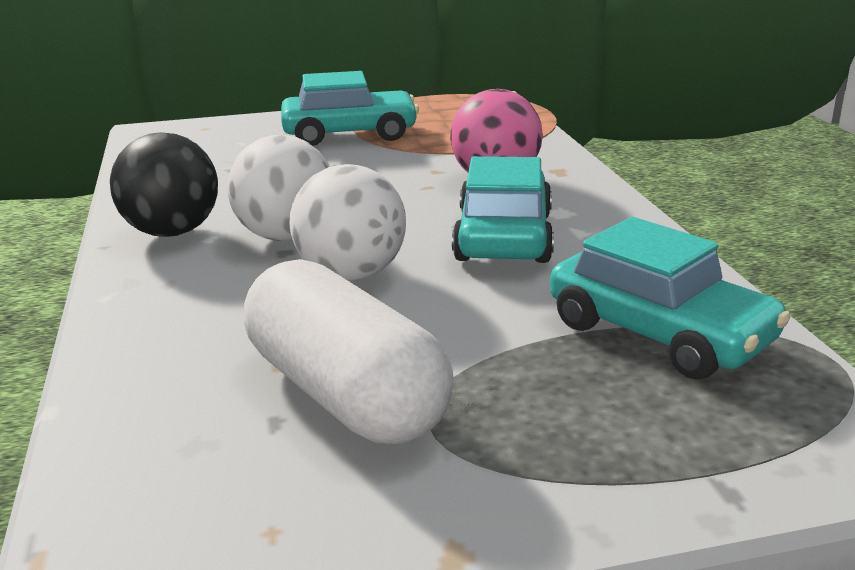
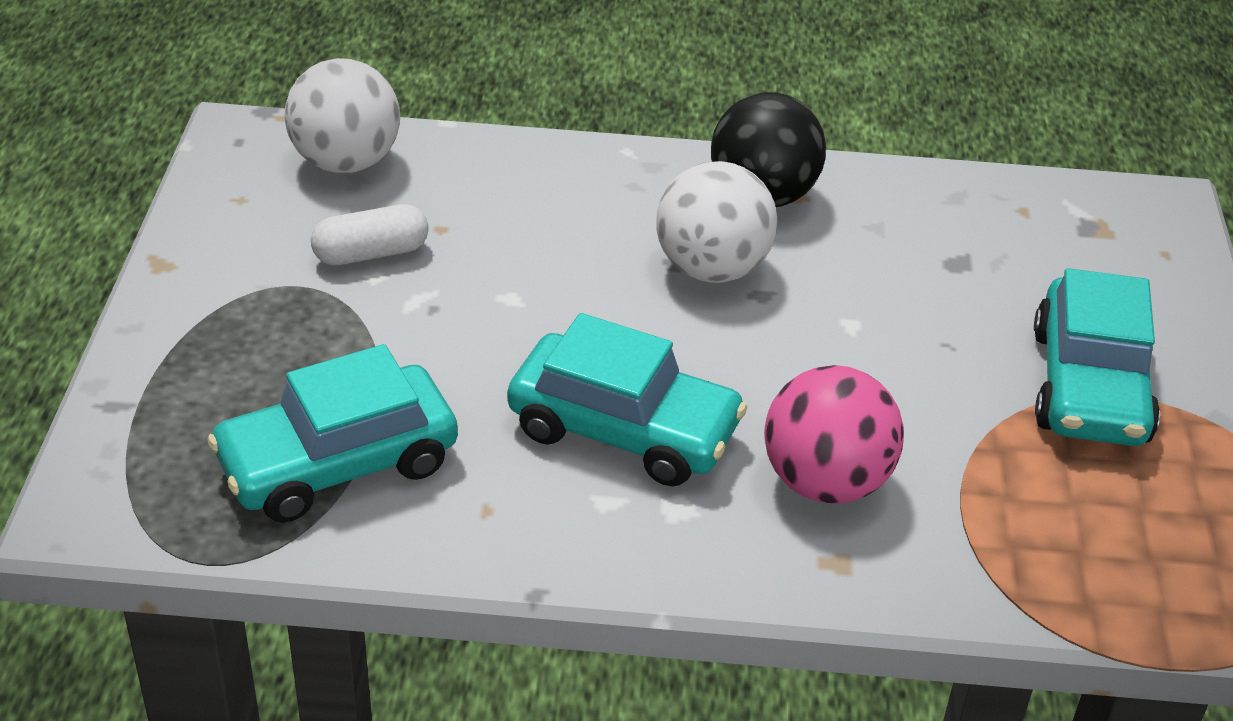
camera: 105 degrees right, 15 degrees up
(346, 394) = (371, 253): white capsule -> white capsule, size x0.51
(351, 274) = (588, 296): white ball -> white ball (346, 162)

